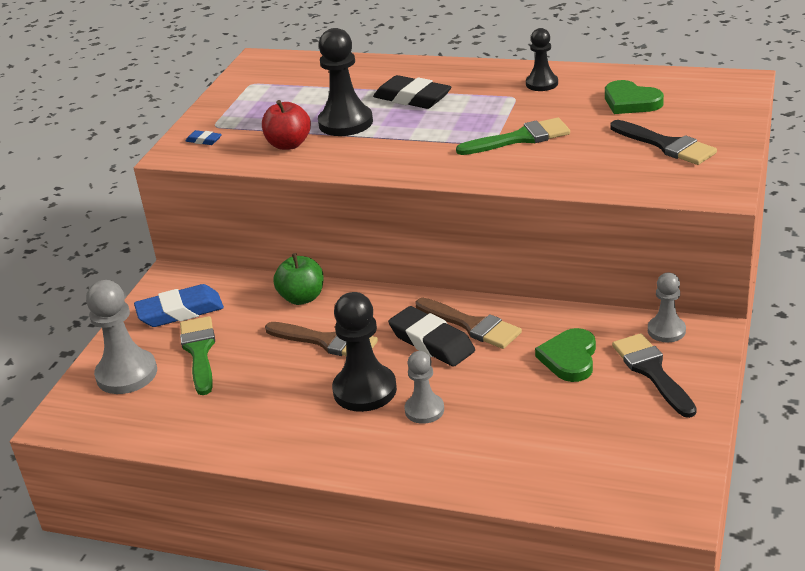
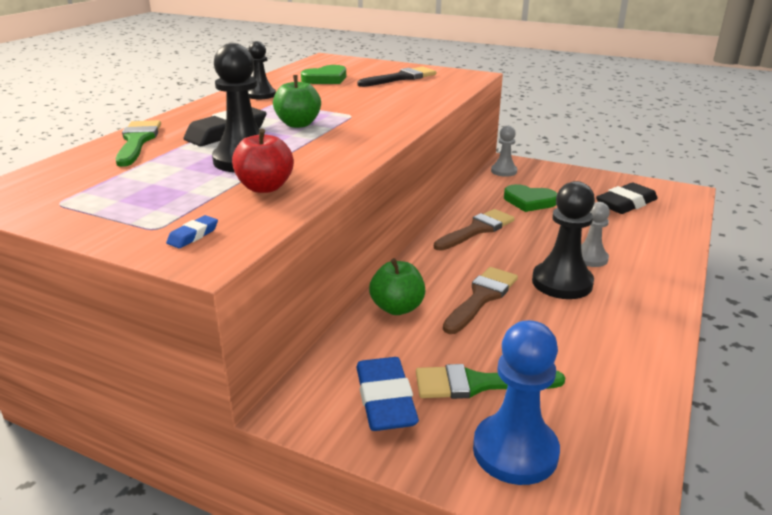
camera: 85 degrees left, 5 degrees down
(126, 374) = (515, 451): grey pawn -> blue pawn
(432, 342) = (496, 247): black eraser -> black eraser (626, 204)
(450, 123) = (298, 124): none -> green apple
(520, 138) = (352, 107): green brush -> green brush (137, 141)
(652, 371) = (548, 180): black brush -> none

